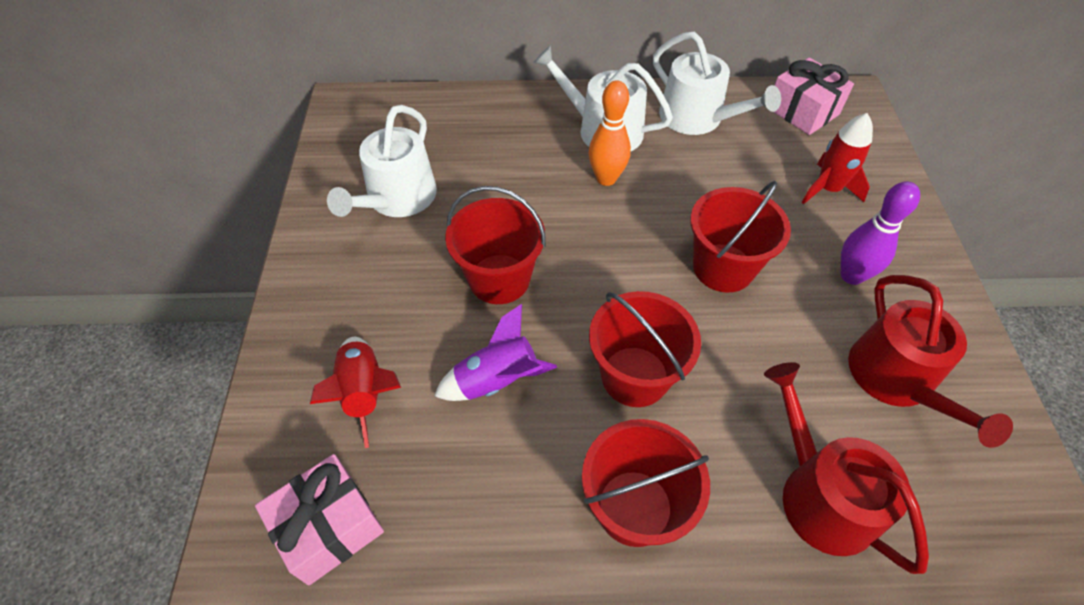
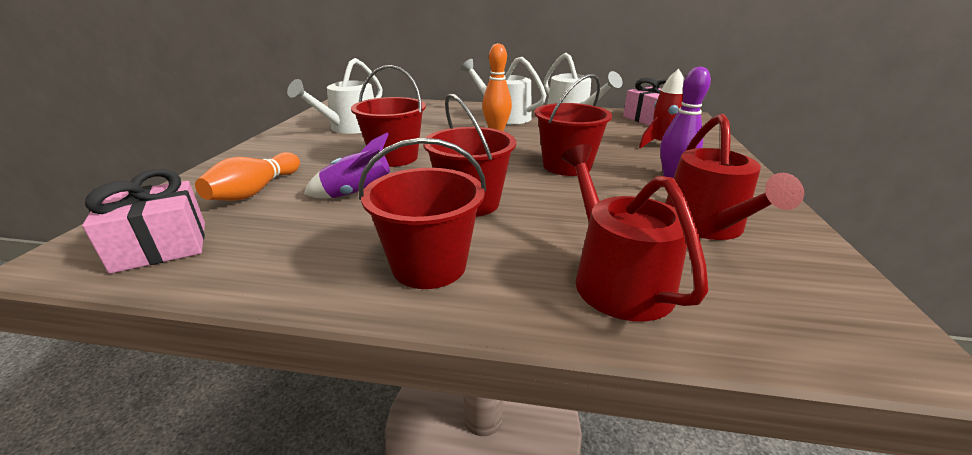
camera: 10 degrees right, 25 degrees down
(364, 393) = (255, 191): red rocket -> orange bowling pin

